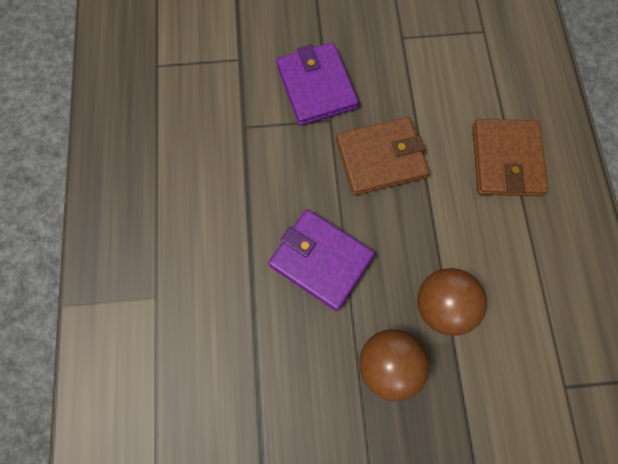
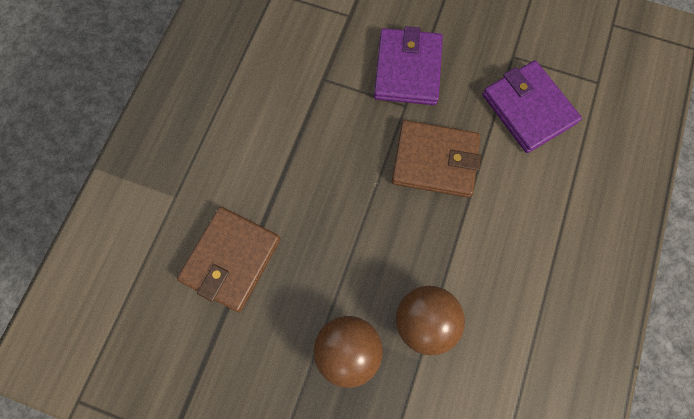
camera: 25 degrees right, 0 degrees up
(321, 260) = (333, 229): purple wallet -> purple wallet (528, 109)
(506, 160) = (556, 215): brown wallet -> brown wallet (231, 260)

